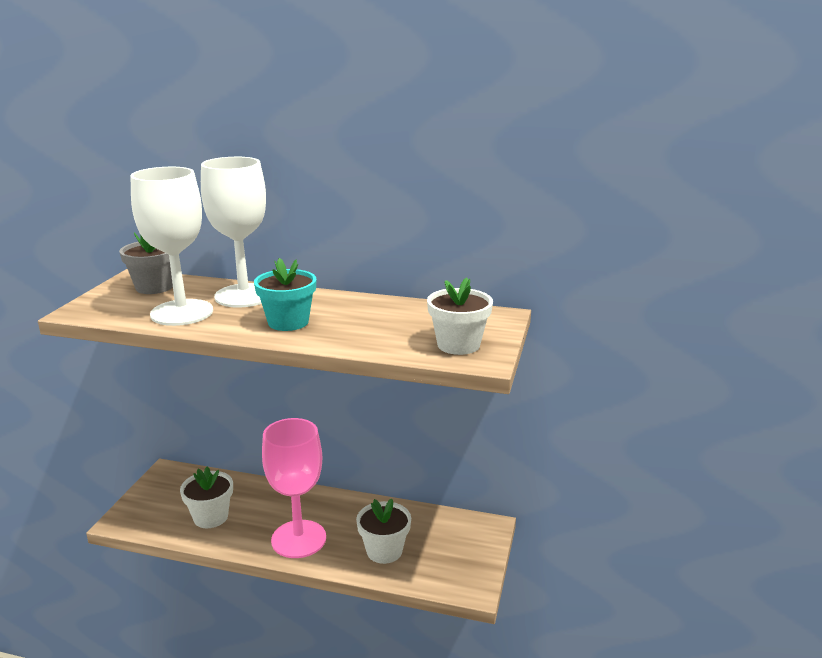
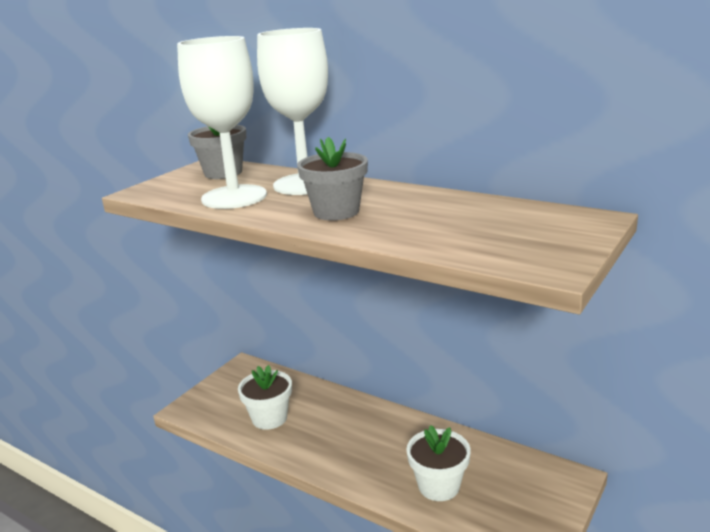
camera: 20 degrees right, 0 degrees up
(288, 322) = (336, 212): turquoise flower pot -> grey flower pot
(298, 539) = (349, 456): pink goblet -> none
(458, 345) = (525, 248): white flower pot -> none

